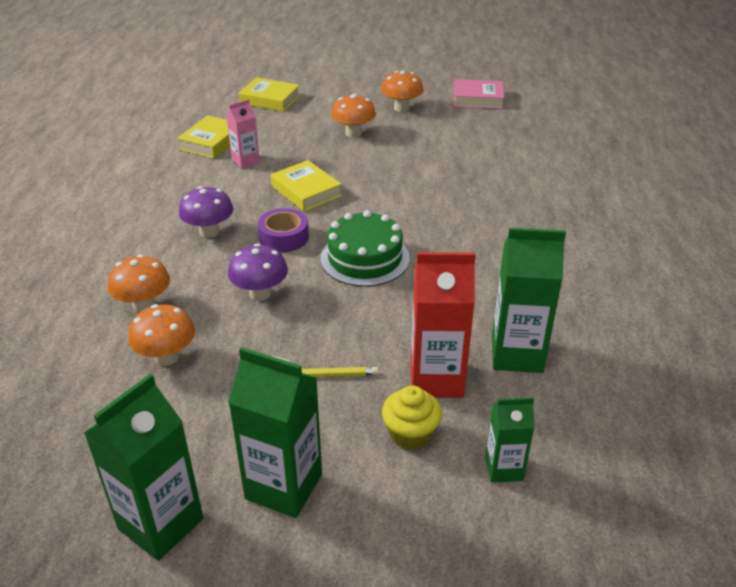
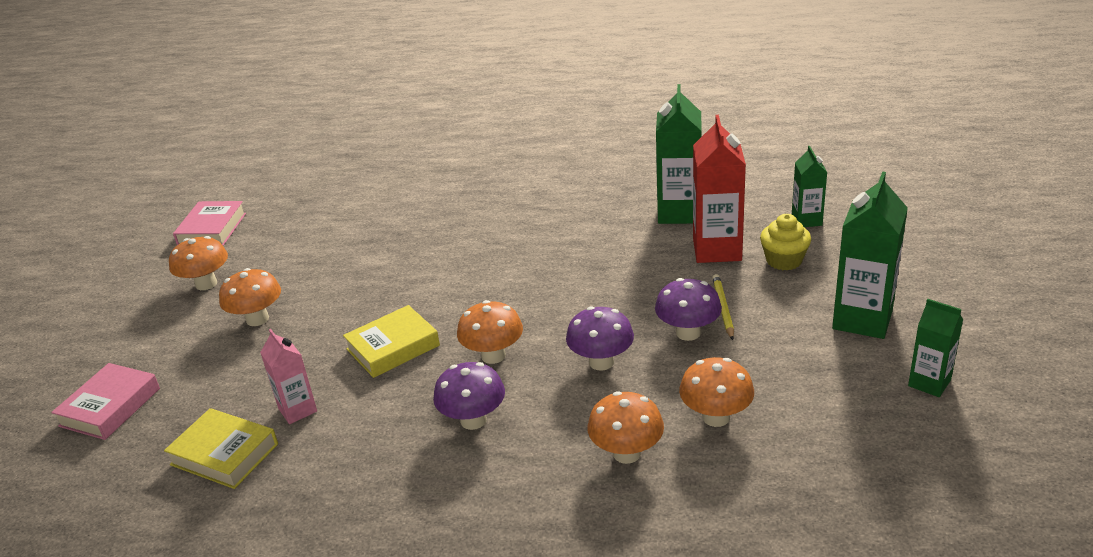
camera: 85 degrees left, 5 degrees down
(161, 524) = (929, 383): green carton -> green carton, size x0.58
(270, 99) = (110, 407): yellow book -> pink book
(284, 237) = (493, 355): purple tape -> orange mushroom
(290, 347) = (688, 333): none -> purple mushroom
(364, 258) = (539, 295): green cake -> none

